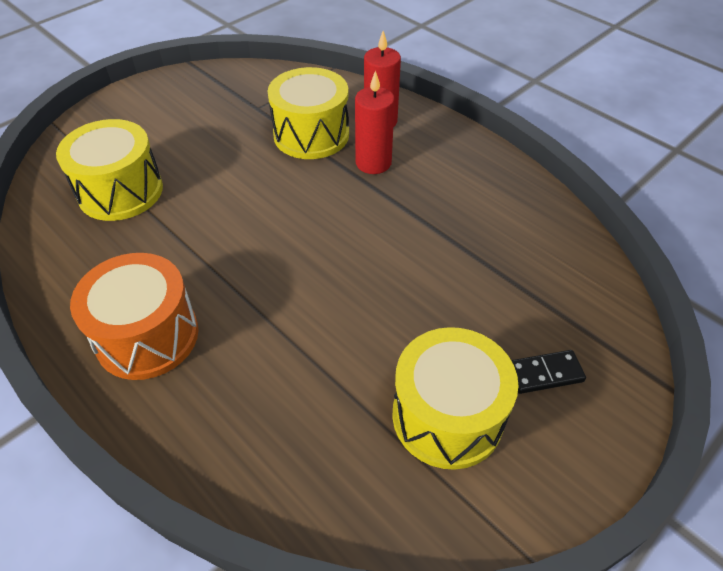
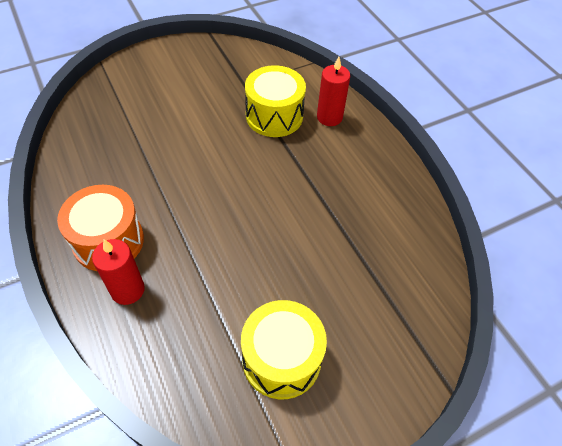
camera: 15 degrees right, 5 degrees up
(120, 191) = (127, 128): yellow drum -> none
(373, 163) = (310, 151): red candle -> red candle (127, 290)
(544, 373) = (363, 350): black domino -> none

